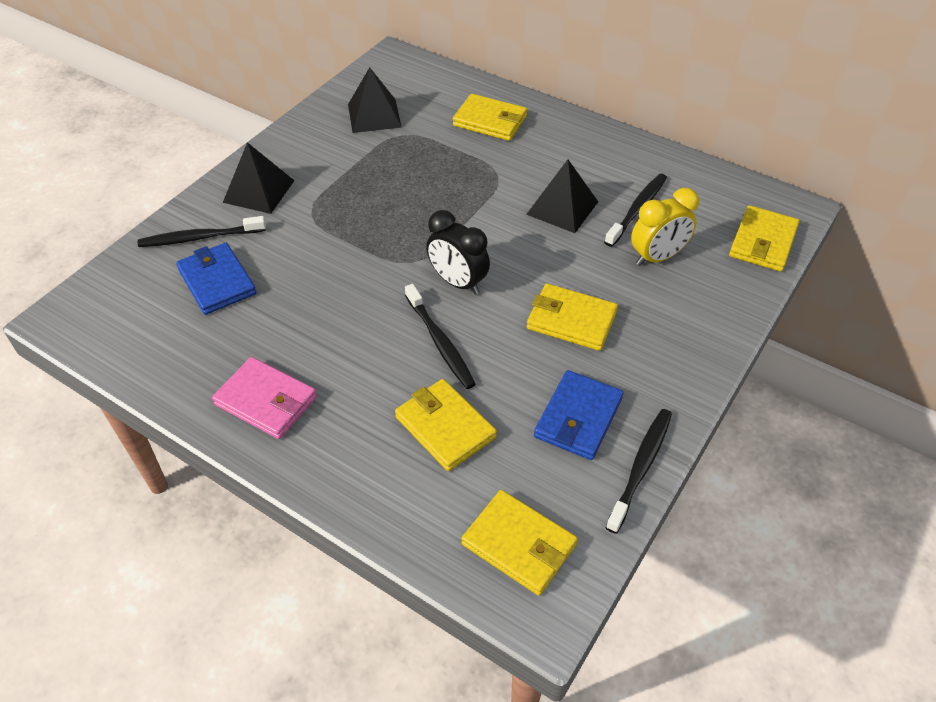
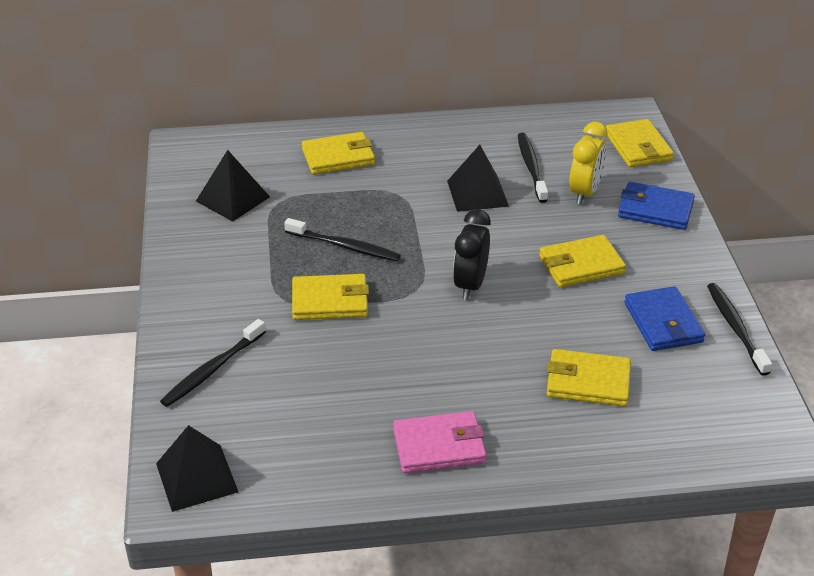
camera: 40 degrees left, 10 degrees down
(217, 282) = (277, 392): blue wallet -> blue wallet (655, 209)
(258, 191) = (213, 307): black pyramid -> black pyramid (196, 477)
(440, 342) = (512, 331): black toothbrush -> black toothbrush (345, 246)
(457, 282) = (470, 285): black clock -> black clock turned 105 degrees clockwise
(519, 544) = (723, 418): yellow wallet -> yellow wallet (330, 301)

